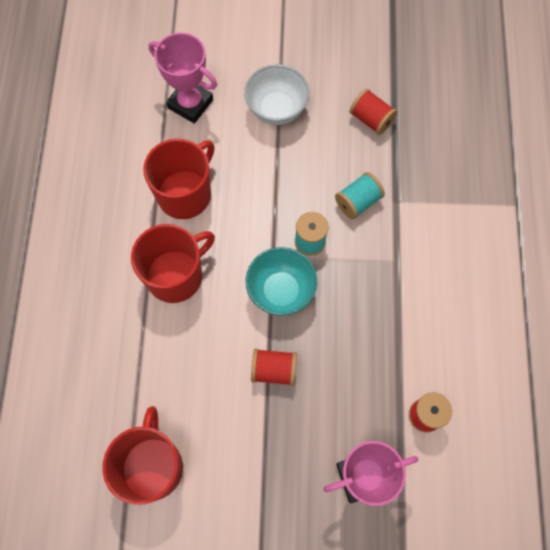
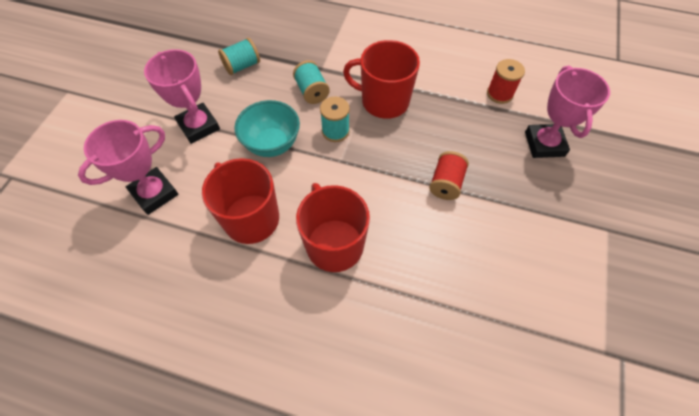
camera: 75 degrees left, 10 degrees down
(153, 466) = (523, 304): red mug -> red mug (383, 101)
(276, 109) = (199, 126): white bowl -> pink trophy
(281, 291) = (374, 162): turquoise bowl -> turquoise bowl (272, 144)
(371, 119) = (242, 66): red spool -> turquoise spool

